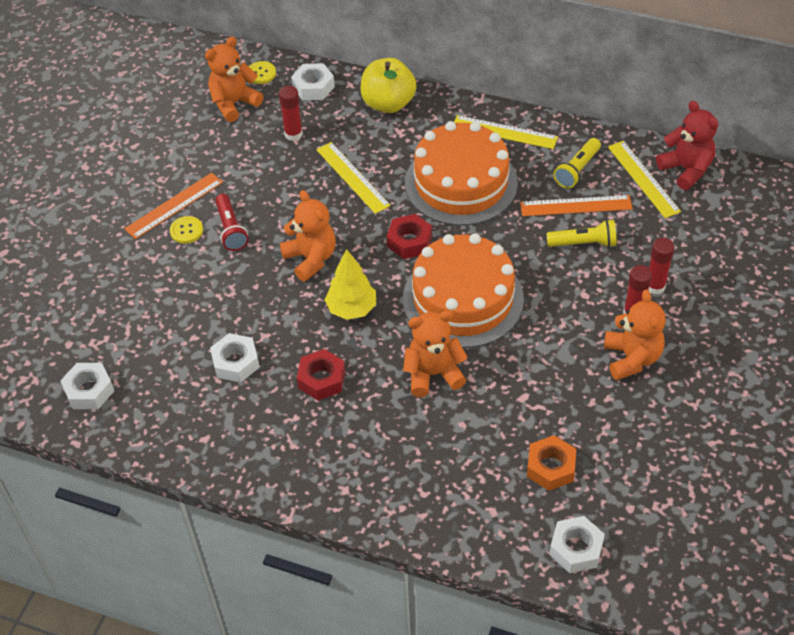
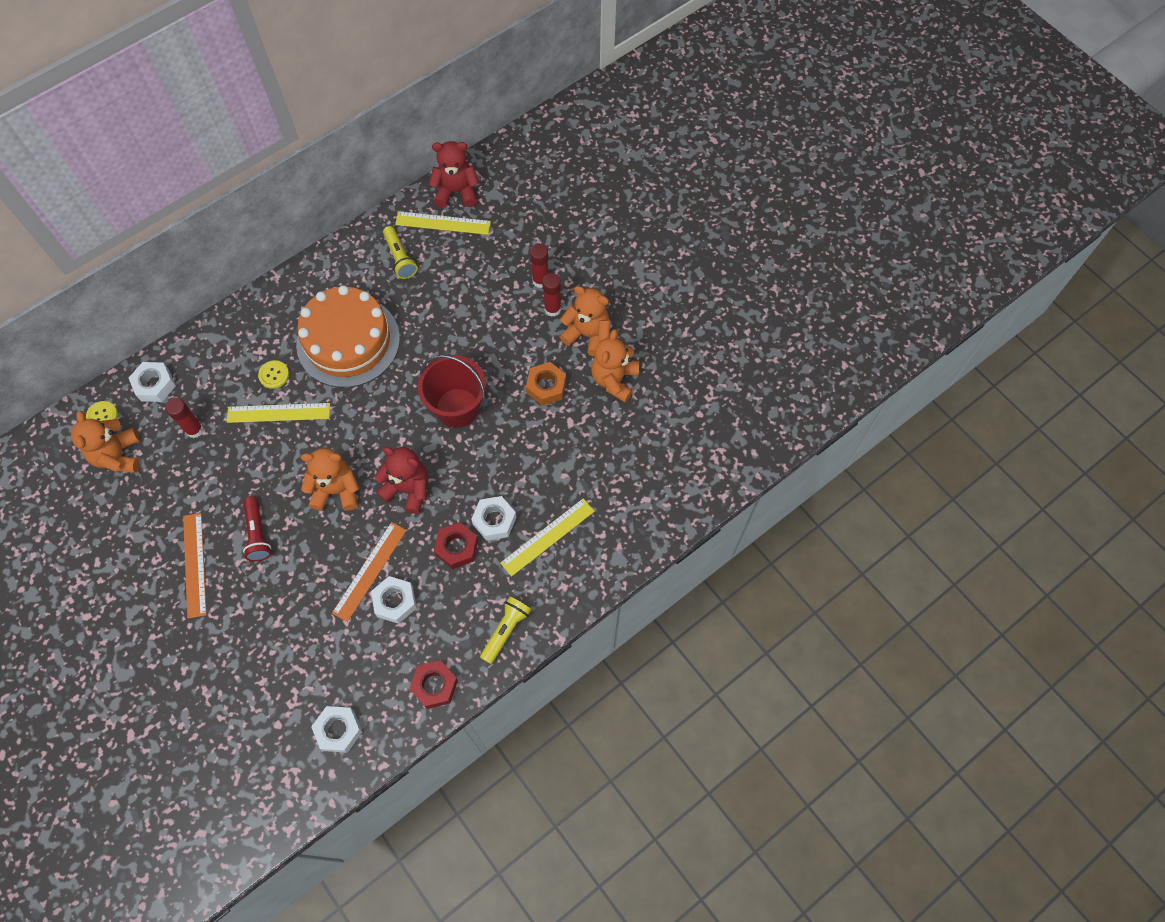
camera: 60 degrees left, 15 degrees up
(186, 231) = (231, 569): yellow button -> yellow button (274, 375)
(231, 229) = (257, 534): red flashlight -> red flashlight turned 60 degrees clockwise
(352, 309) = (408, 489): yellow tree -> red teddy bear
(388, 103) = (222, 341): yellow apple -> none
(409, 241) = (375, 411): red nut -> red nut (434, 686)
(433, 374) = (508, 468): orange teddy bear -> orange teddy bear (614, 380)
(463, 299) = (457, 408): orange cake -> red bucket
(504, 132) = (323, 281): yellow ruler -> yellow ruler (547, 537)
(550, 467) = (637, 441): orange nut -> orange nut (546, 387)
(576, 206) = (432, 281): orange ruler -> orange ruler (370, 571)
(576, 549) = (707, 466): white nut -> white nut (494, 521)
(583, 243) = (469, 298): yellow flashlight -> yellow flashlight (505, 631)

